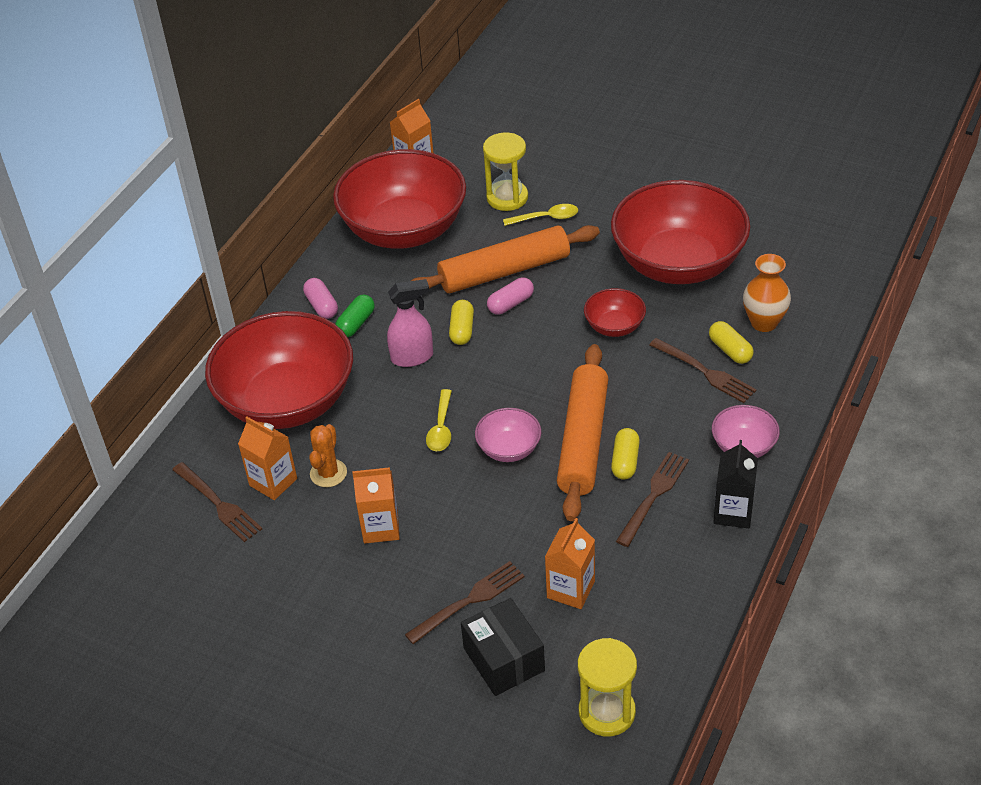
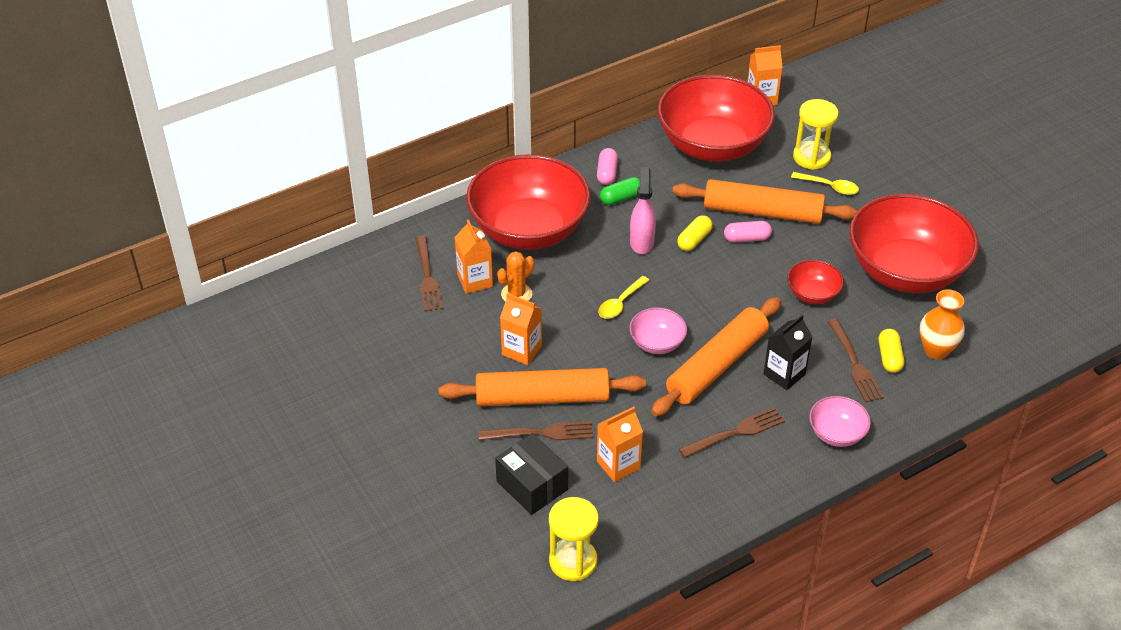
camera: 30 degrees right, 0 degrees up
(412, 357) = (641, 242): pink spray bottle -> pink spray bottle turned 105 degrees counterclockwise
(441, 564) = (542, 398): none -> orange rolling pin
(504, 659) = (532, 485): black box -> black box turned 45 degrees counterclockwise
(625, 461) = (735, 397): yellow capsule -> none
(733, 512) = (786, 477): black carton -> black carton (784, 374)

